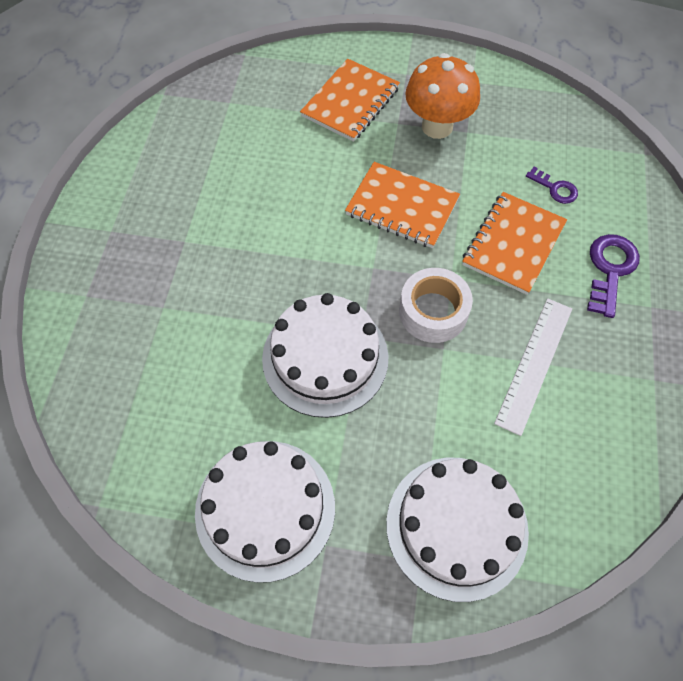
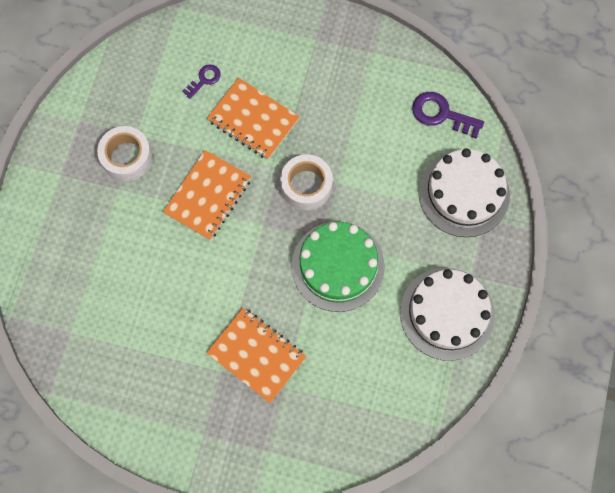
camera: 85 degrees left, 10 degrees up
(325, 358) = (338, 266): white cake -> green cake
(351, 102) = (88, 225): orange notebook -> orange notebook (257, 355)
(437, 126) = (127, 157): orange mushroom -> white tape
(534, 364) = (354, 125): white ruler -> none
(610, 269) = (282, 58): purple key -> purple key (441, 114)

